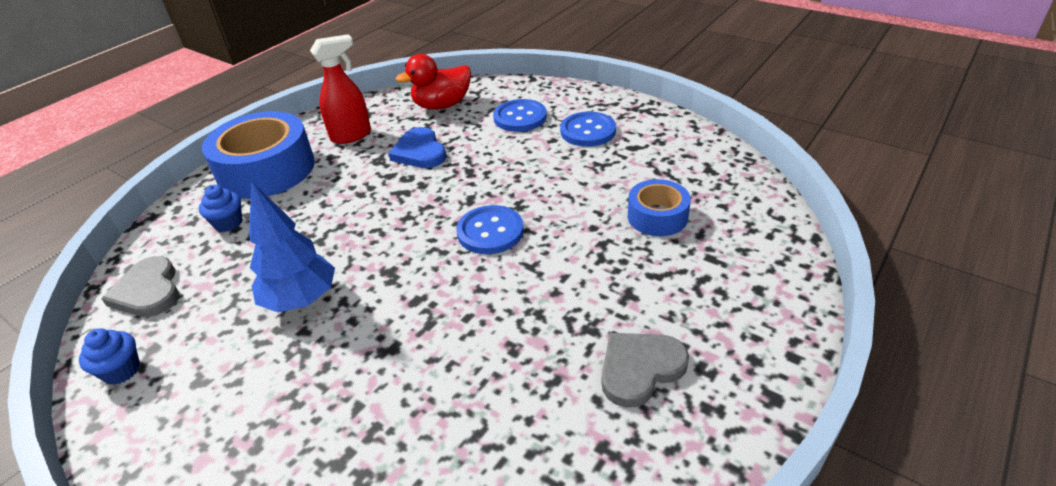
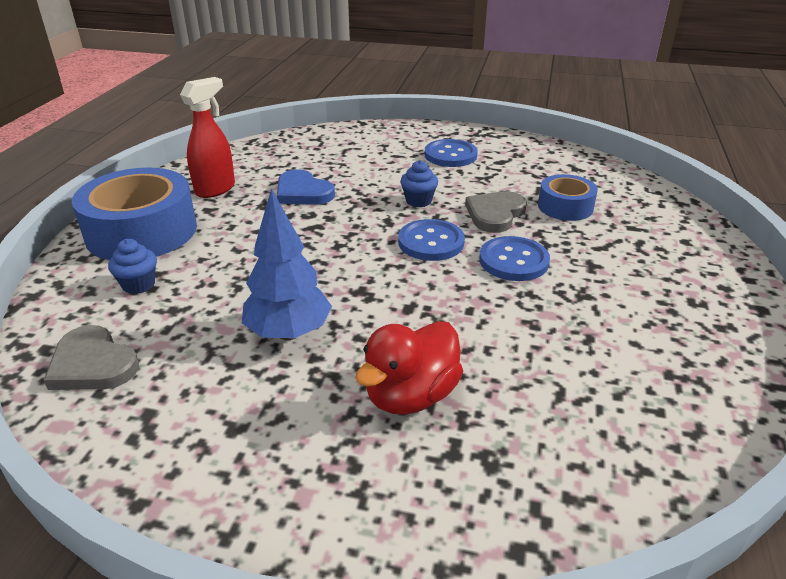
camera: 25 degrees left, 5 degrees down
(122, 370) = (127, 443): blue cupcake -> blue cupcake (418, 201)
(442, 105) = (291, 153): red duck -> red duck (411, 396)
(520, 117) = (378, 153): blue button -> blue button (513, 261)
(640, 369) = (648, 313): grey heart -> grey heart (495, 214)

